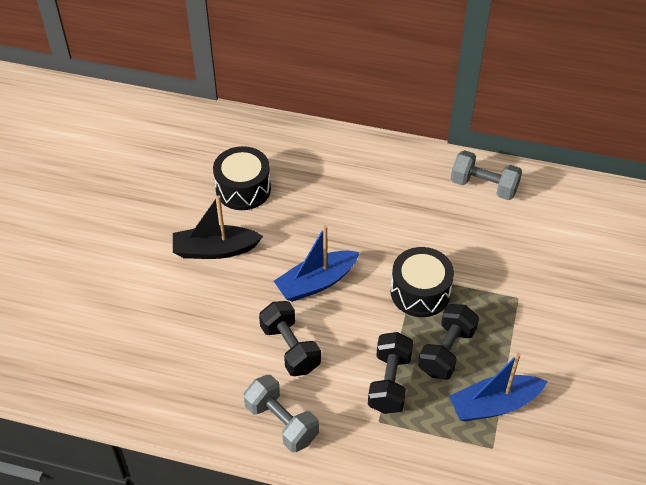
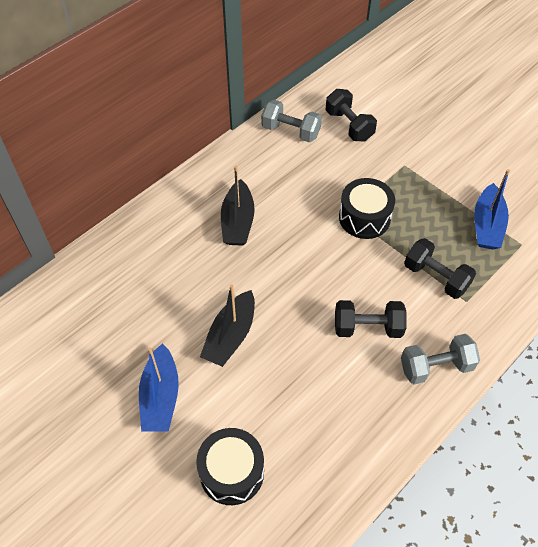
camera: 60 degrees left, 5 degrees up
(243, 189) = (177, 284): black drum -> black drum (231, 472)
(316, 282) = (313, 279): blue boat -> blue boat (160, 396)
(340, 198) = (238, 222): none -> black boat
(447, 351) = (427, 229): black dumbbell -> black dumbbell (349, 125)
(484, 186) = (291, 131): grey dumbbell -> grey dumbbell turned 60 degrees clockwise

